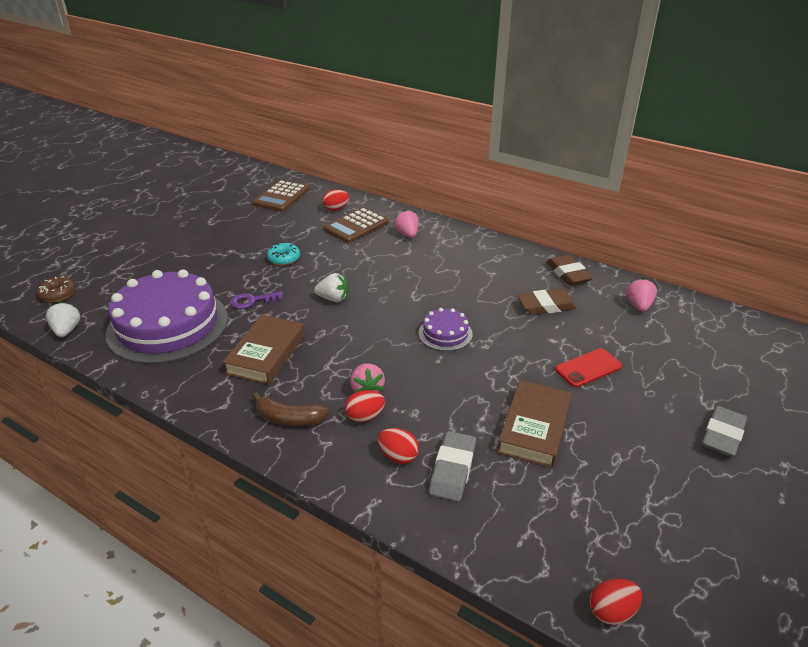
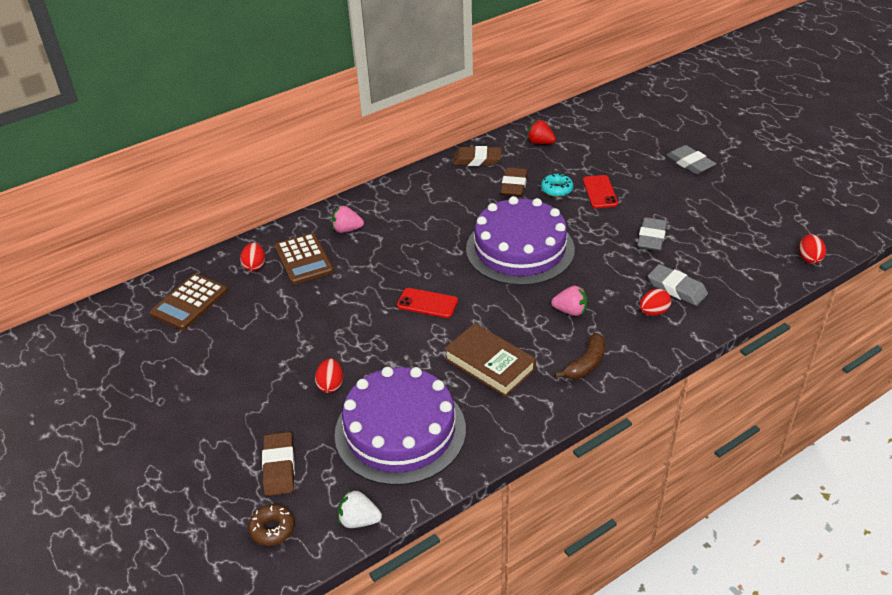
camera: 65 degrees left, 5 degrees up
(119, 280) = (279, 467): none -> brown eraser
(252, 301) = (395, 360): purple key -> none
(281, 197) = (189, 302): brown calculator -> brown calculator turned 75 degrees clockwise
(284, 258) = (330, 324): turquoise donut -> turquoise donut (556, 189)
(333, 299) = (427, 303): white strawberry -> red phone
(365, 416) = (602, 319): red egg -> red egg (331, 385)
(445, 333) = (520, 249): purple cake -> purple cake, size x2.21
(534, 428) = (651, 238): brown book -> grey eraser
(638, 305) = (540, 143): pink strawberry -> red strawberry

